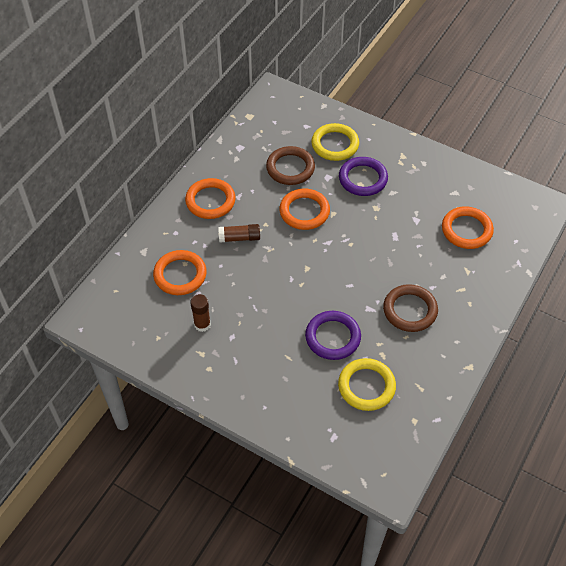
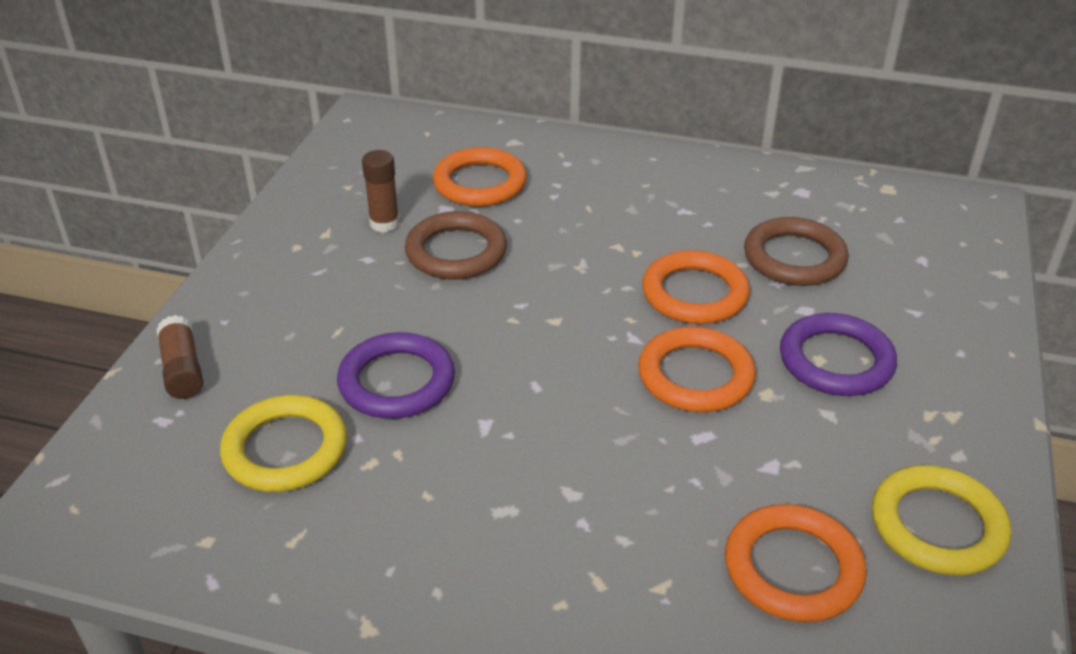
camera: 75 degrees right, 15 degrees down
(210, 201) = (655, 183): orange ring -> orange ring (695, 376)
(239, 238) = (588, 228): brown glue stick -> brown glue stick (182, 370)
(335, 144) = (902, 305): yellow ring -> yellow ring (937, 526)
(410, 310) = (501, 491): brown ring -> brown ring (456, 252)

